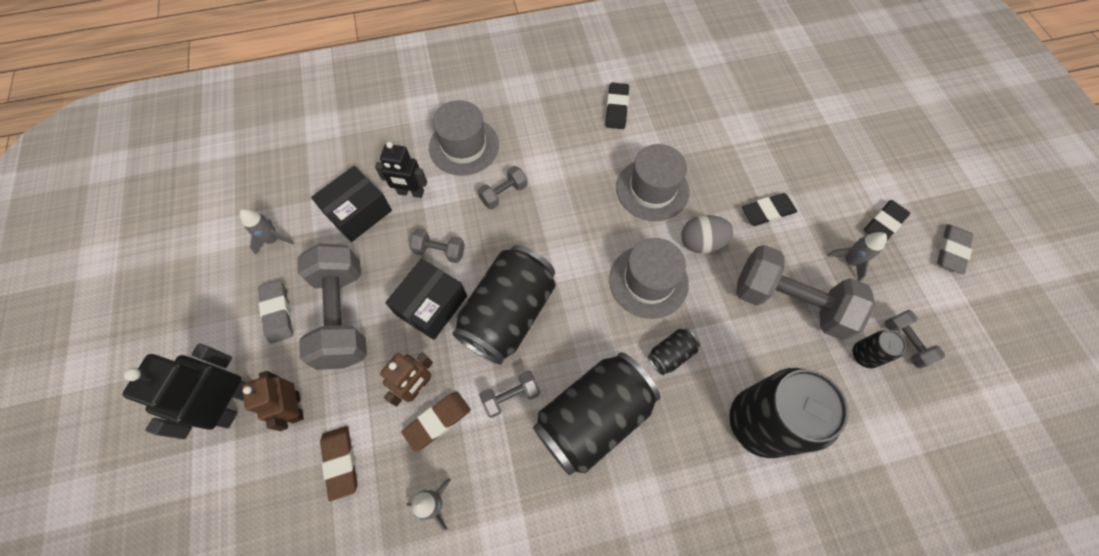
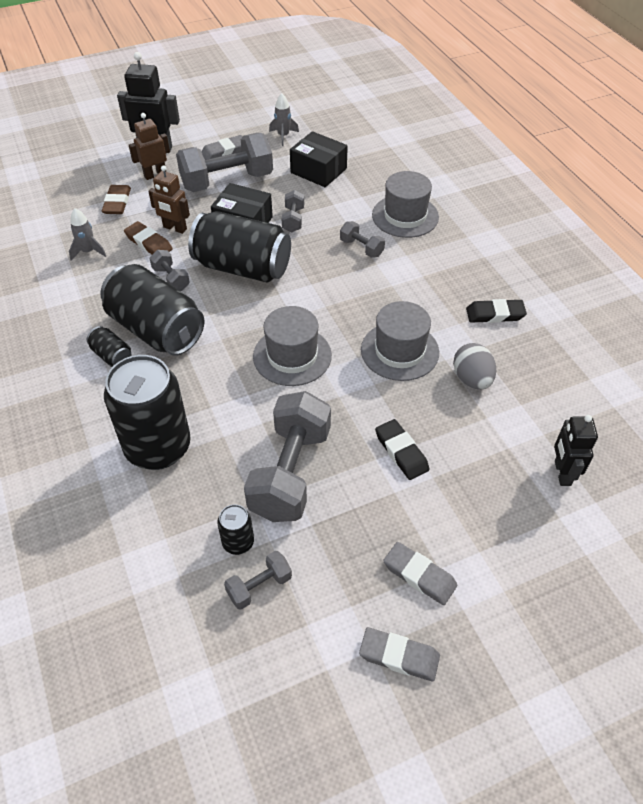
camera: 80 degrees right, 15 degrees down
(341, 462) = (117, 202): brown eraser -> brown eraser turned 60 degrees counterclockwise
(411, 193) = (345, 194): black robot -> black robot (562, 473)
(670, 354) = (219, 377): black can -> black can (112, 356)
(701, 242) = (345, 394): grey egg -> grey egg (472, 379)
(849, 261) = (354, 533): grey rocket -> none
(884, 223) = (419, 575): black eraser -> grey eraser

